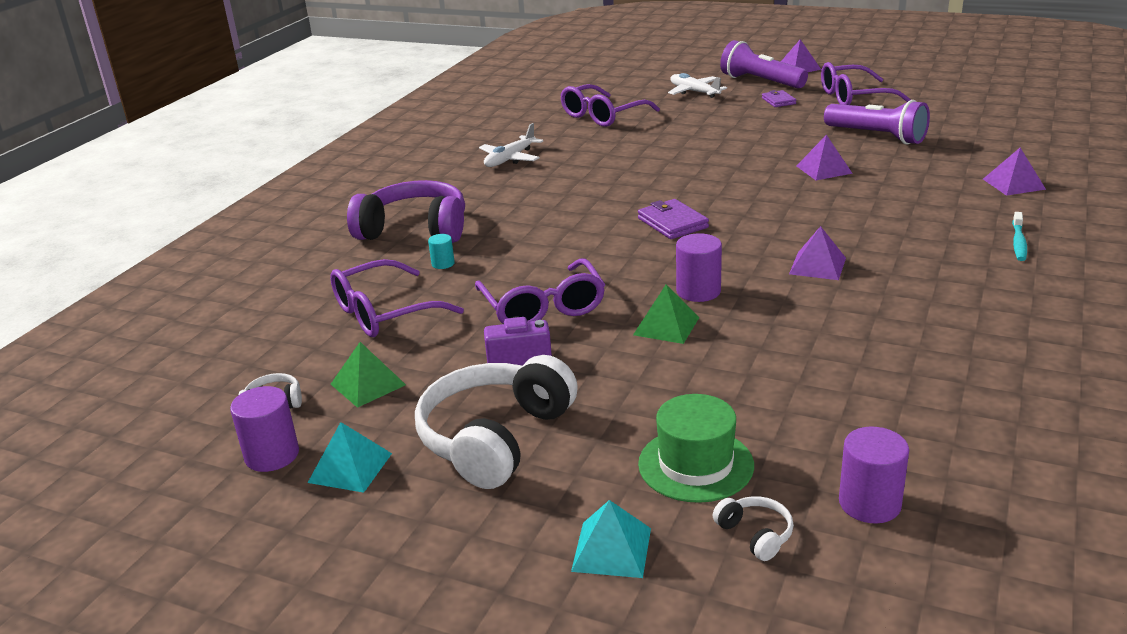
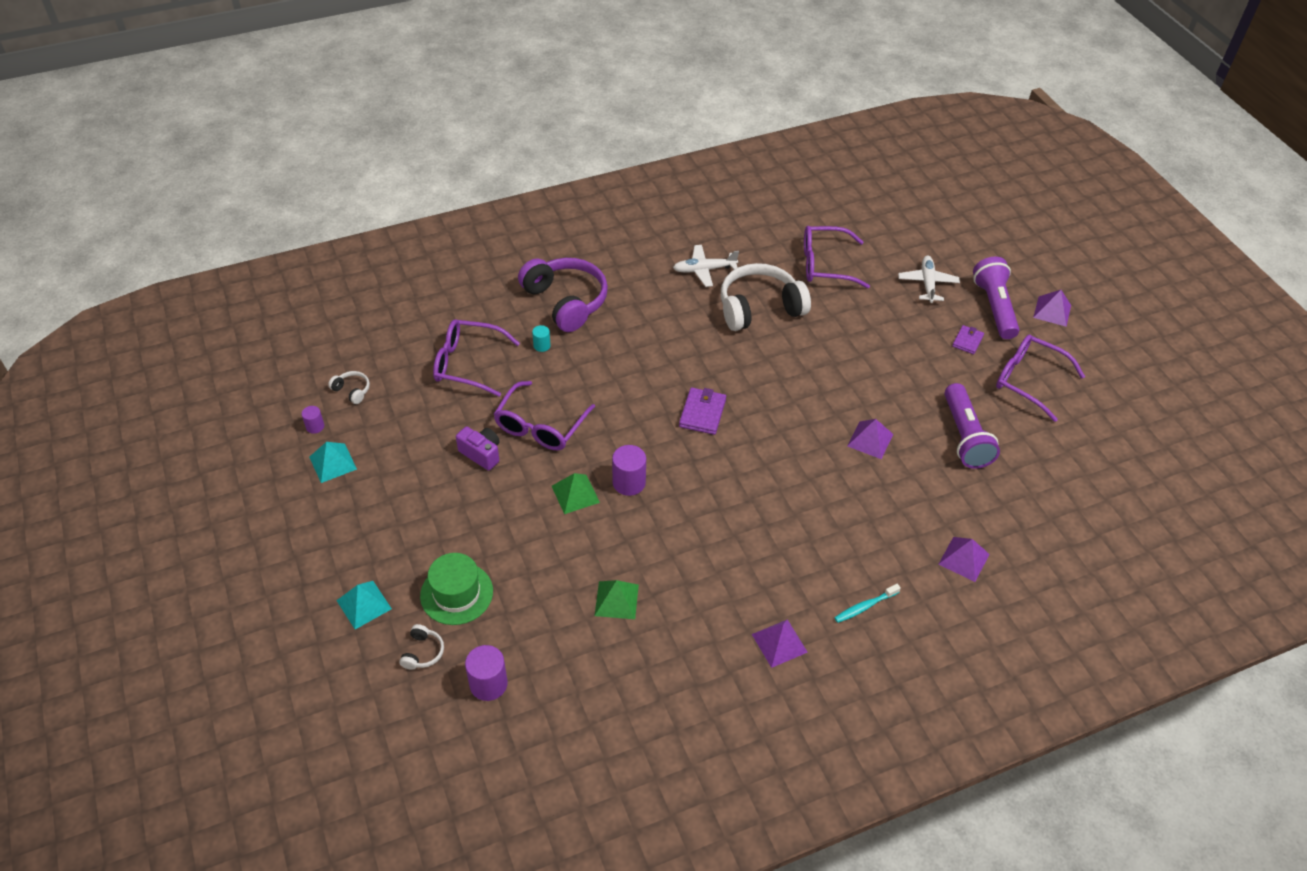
camera: 40 degrees right, 20 degrees up
(272, 455) = (315, 426): purple cylinder -> purple cylinder, size x0.56
(368, 384) = (400, 413): green pyramid -> green pyramid (616, 600)
(495, 438) = (404, 498): white headphones -> white headphones (759, 308)
(817, 265) = (720, 520): purple pyramid -> purple pyramid (779, 643)

